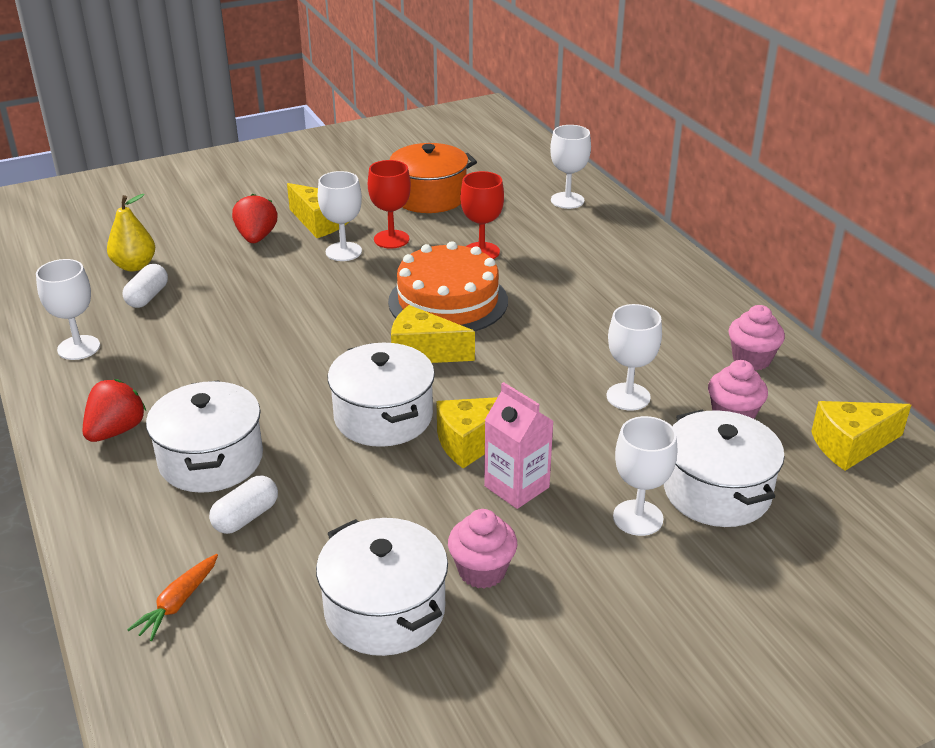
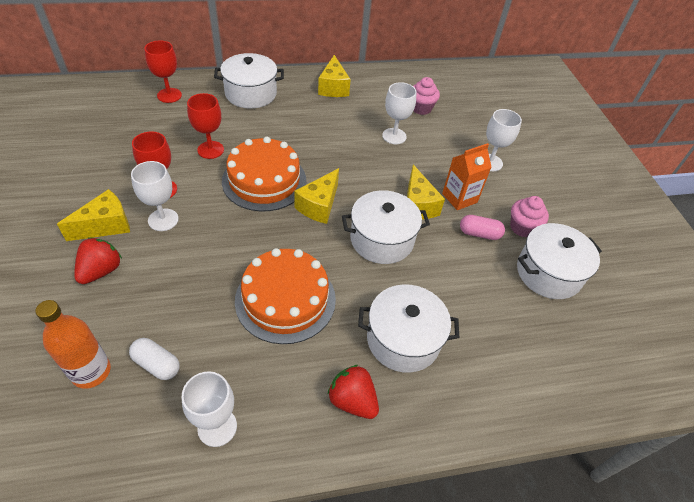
camera: 80 degrees left, 15 degrees up
(134, 266) = (91, 372): yellow pear -> orange bottle
(178, 603) = (539, 372): orange carrot -> none
(246, 517) = (466, 326): white capsule -> none
(251, 356) = (285, 299): none -> orange cake
(256, 237) = (101, 271): red strawberry -> red strawberry turned 105 degrees clockwise
(429, 197) = (112, 156): orange pot -> none
(441, 517) = (479, 234): none -> pink capsule
(516, 487) = (459, 198): pink carton -> orange carton
(567, 200) = (169, 95): white goblet -> red goblet
(717, 491) = (475, 132): white pot -> white pot (251, 93)
(751, 359) = (376, 86): pink cupcake -> none
(851, 446) = (451, 84): yellow cheese -> yellow cheese (333, 87)

